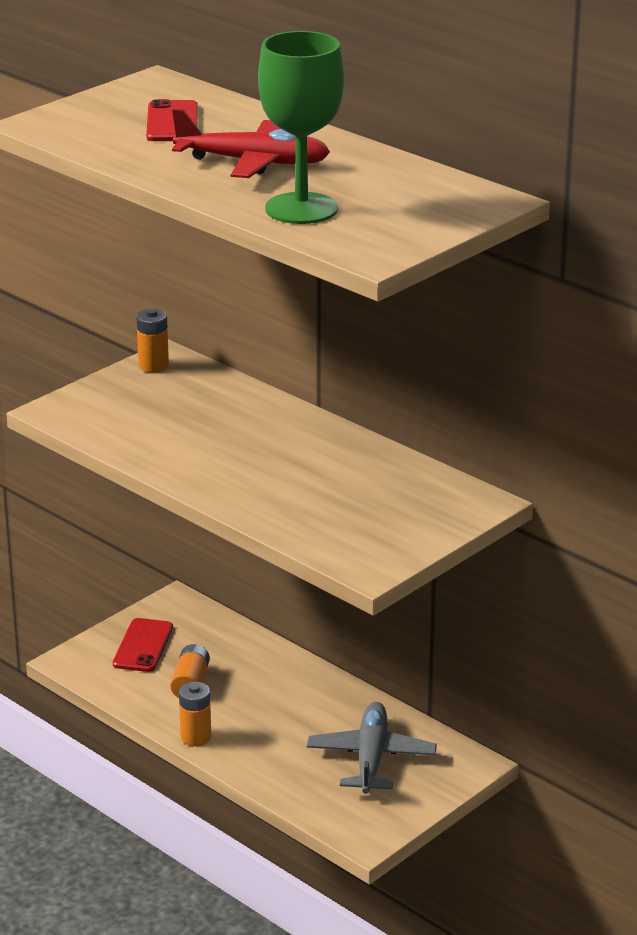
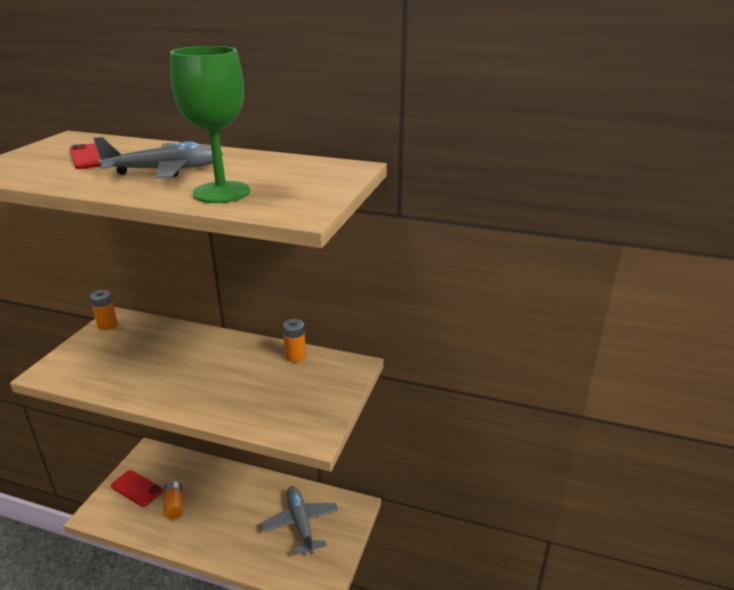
camera: 25 degrees left, 0 degrees up
(143, 646) = (136, 488): red phone -> red phone turned 45 degrees counterclockwise
(195, 737) = (190, 546): orange battery -> orange battery (295, 356)
(253, 162) = (165, 170): red plane -> grey plane

